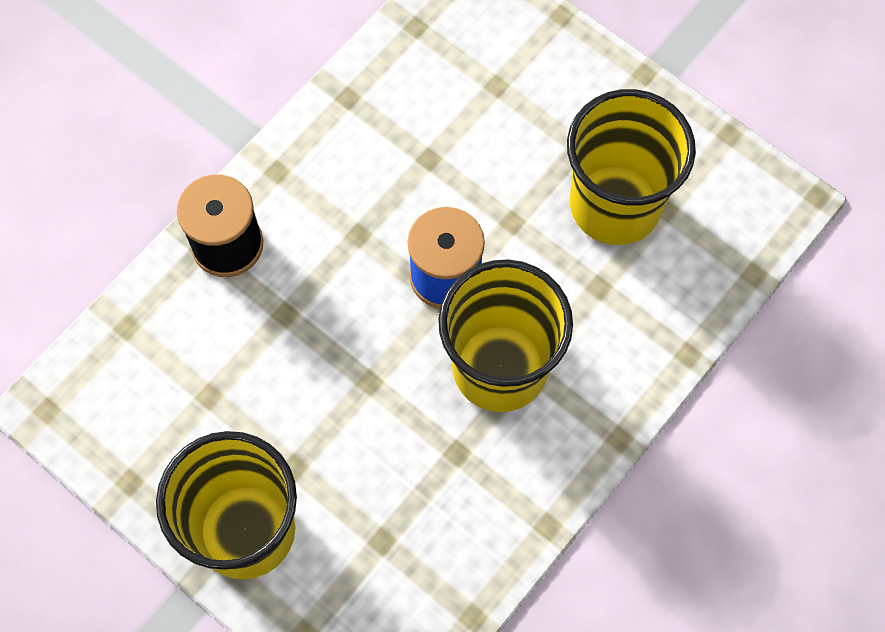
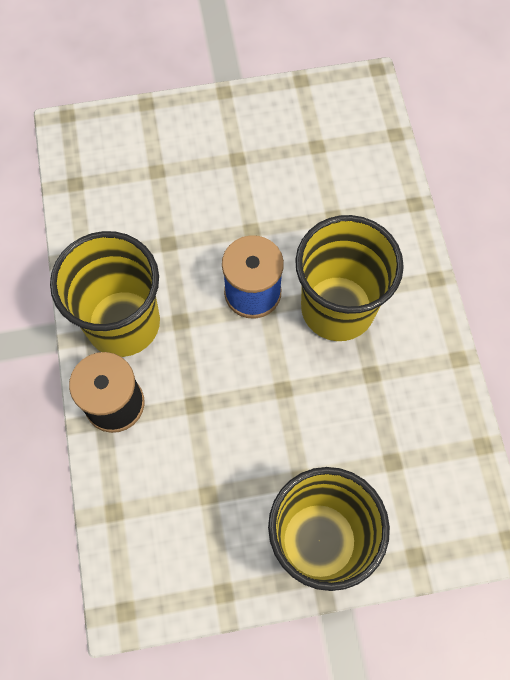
camera: 50 degrees left, 0 degrees up
(615, 205) = (290, 169): yellow cup -> yellow cup (123, 323)

